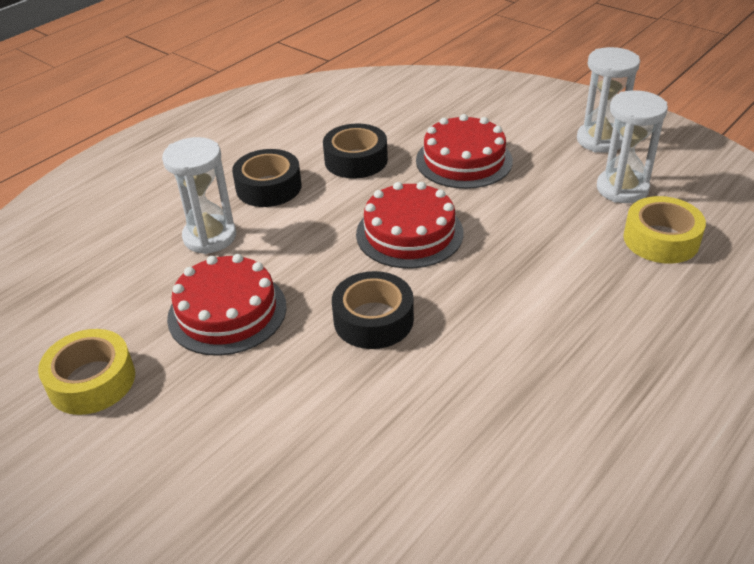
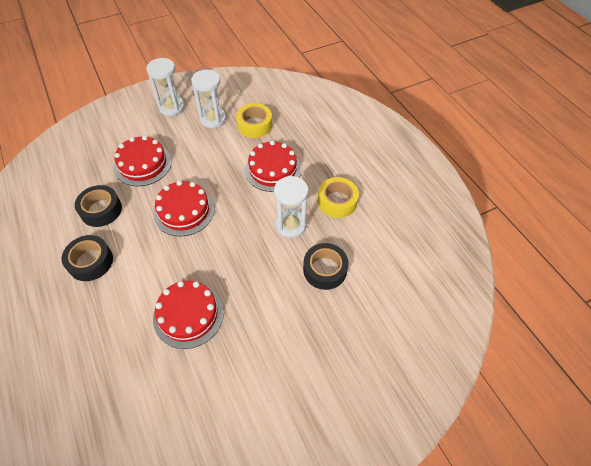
camera: 70 degrees left, 15 degrees up
(92, 381) = (201, 399): yellow tape -> yellow tape (337, 201)
(210, 237) = (115, 307): white hourglass -> white hourglass (291, 225)
(373, 320) = (236, 250): black tape -> black tape (325, 270)
(580, 300) = (272, 169): none -> red cake

